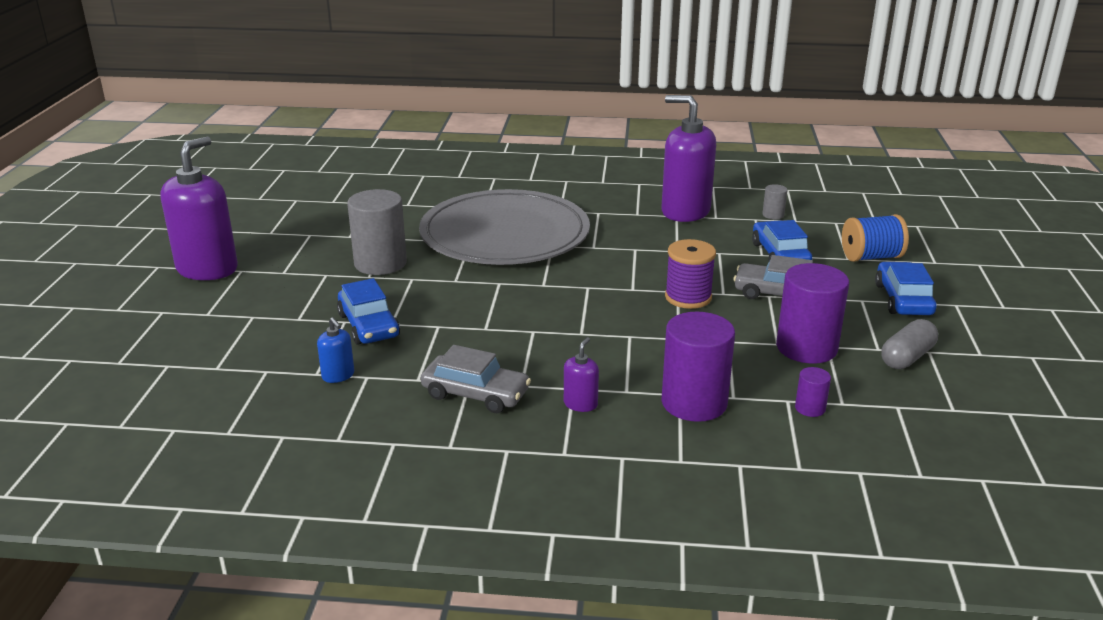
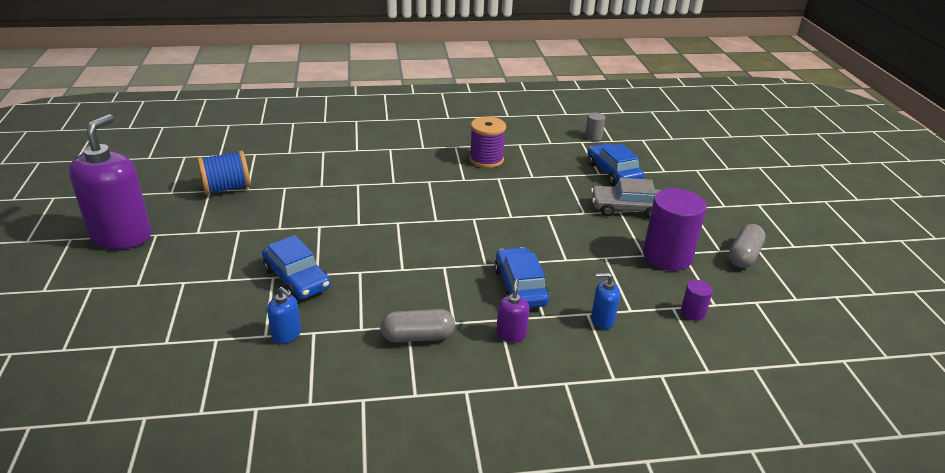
camera: 15 degrees left, 5 degrees up
(380, 263) = (285, 214): grey cylinder -> none
(475, 394) = (418, 337): grey car -> grey capsule
(505, 234) = (385, 174): grey plate -> none
(685, 211) = (525, 139): purple soap dispenser -> none
(688, 297) = (558, 219): purple spool -> purple spool (486, 160)
(694, 403) = (602, 320): purple cylinder -> blue soap dispenser
(871, 257) = (681, 168): blue spool -> blue spool (227, 188)
(903, 299) = (719, 204): blue car -> blue car (520, 287)

